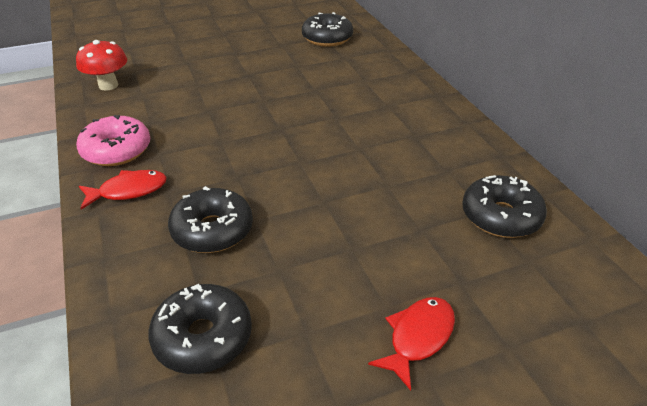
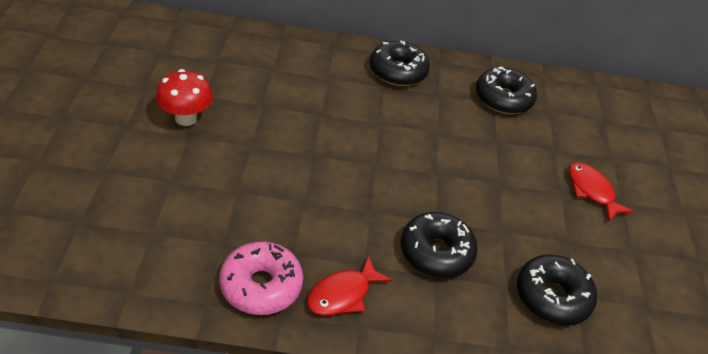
camera: 70 degrees left, 5 degrees up
(108, 85) = (99, 257): red mushroom -> red mushroom (186, 118)
(128, 191) = (343, 294): red fish -> red fish turned 135 degrees counterclockwise
(327, 38) = (164, 52): black donut -> black donut (398, 72)

